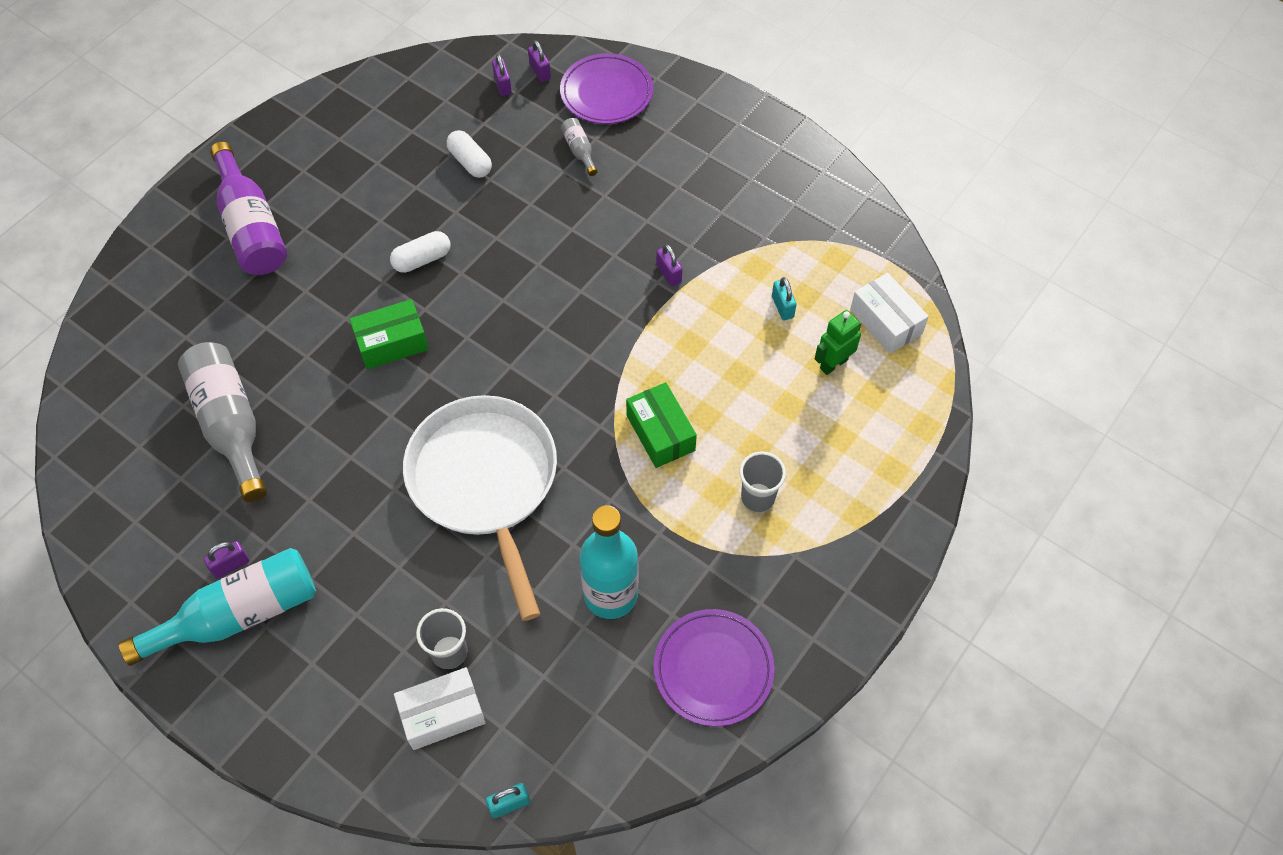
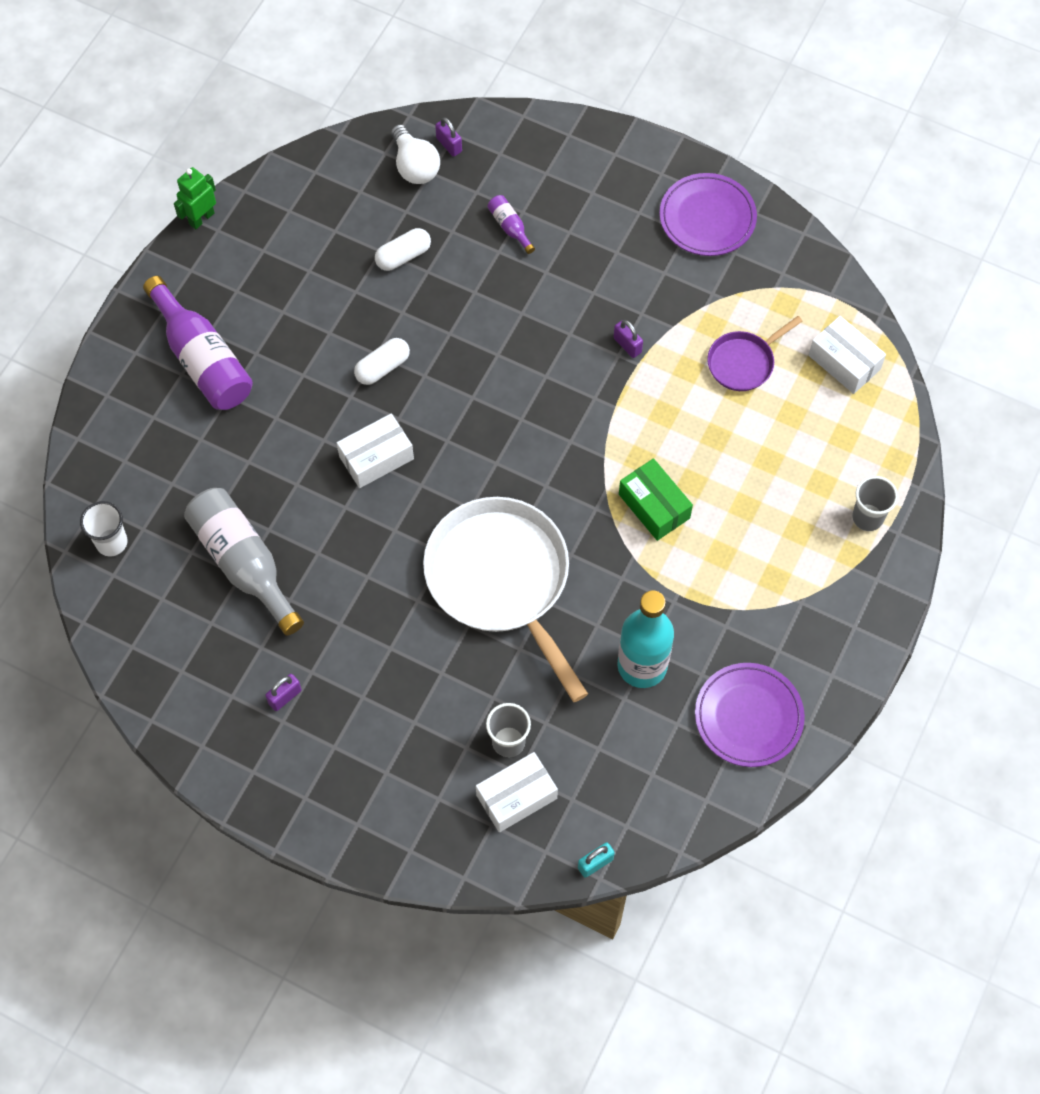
camera: 10 degrees left, 5 degrees up
(108, 384) = (112, 542): none -> white cup
(238, 615) = (306, 740): turquoise bottle -> none
(392, 343) = (376, 458): green box -> white box
(470, 162) = (403, 256): white capsule -> white capsule turned 75 degrees counterclockwise
(503, 85) = (415, 166): purple padlock -> white light bulb
(579, 151) = (510, 227): grey bottle -> purple bottle
(606, 93) = (522, 159): purple plate -> purple plate (707, 218)
(757, 498) = (757, 554): grey cup -> grey cup (867, 517)
(782, 307) = (743, 362): turquoise padlock -> purple pan
(833, 364) = (802, 412): green robot -> green robot (201, 218)

